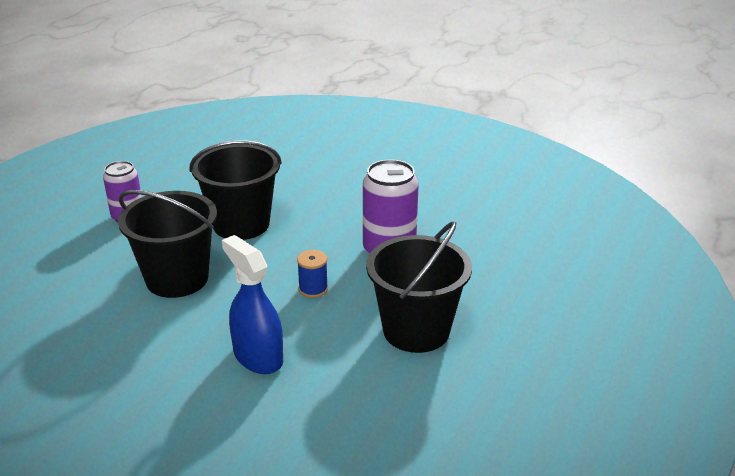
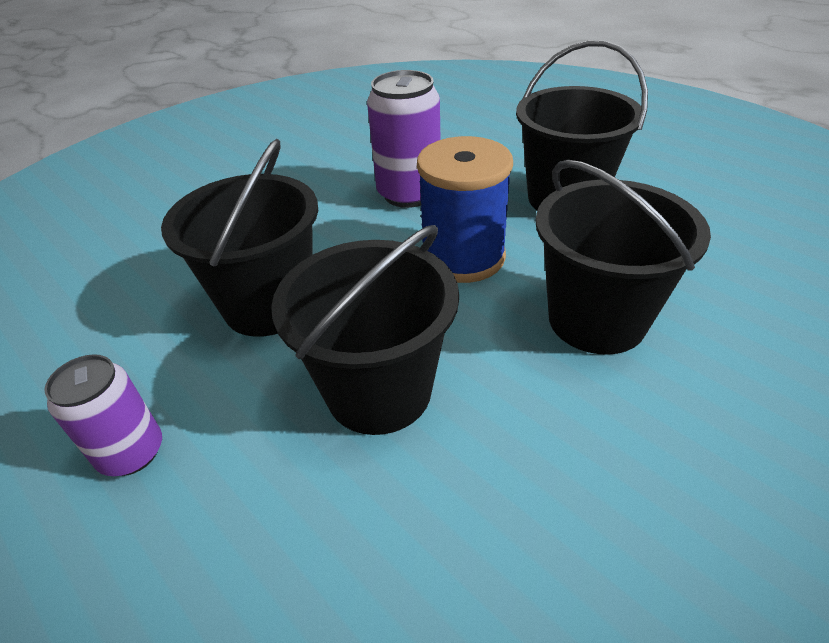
camera: 70 degrees left, 10 degrees up
(258, 357) = (596, 319): blue spray bottle -> black bucket
(313, 289) = (463, 257): blue spool -> blue spool, size x2.15

